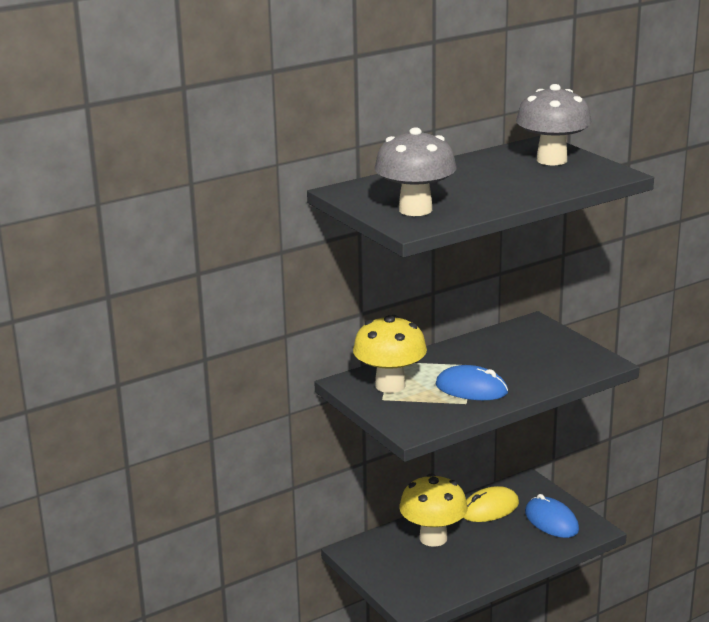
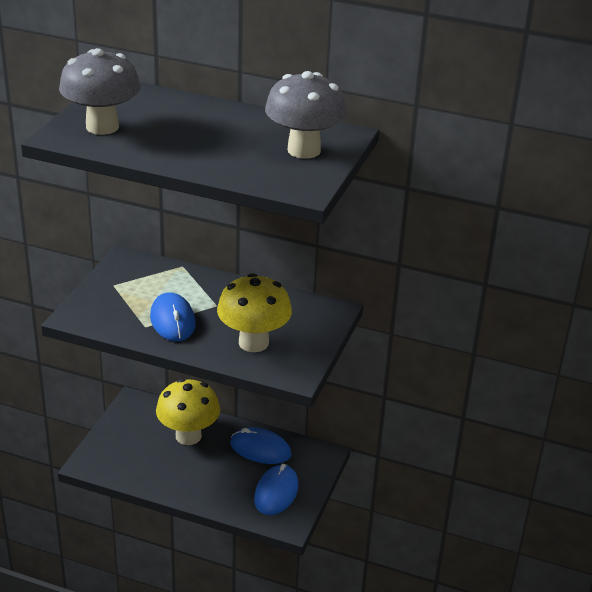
camera: 50 degrees right, 10 degrees up
(390, 385) = (139, 280): yellow mushroom -> yellow mushroom (253, 342)
(489, 508) = (260, 449): yellow mouse -> blue mouse

